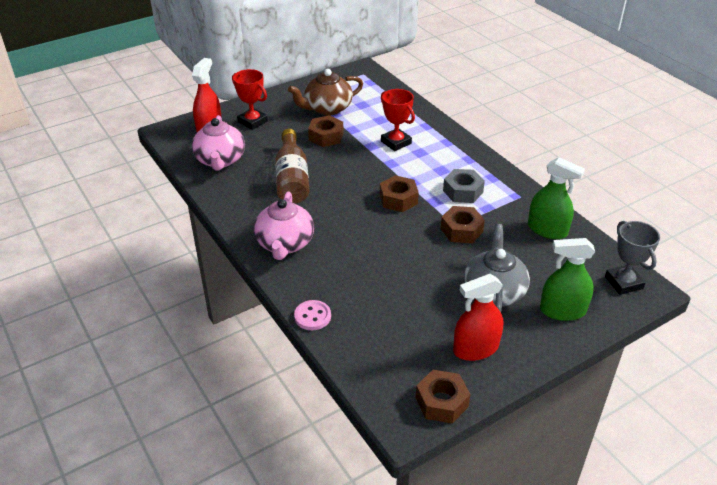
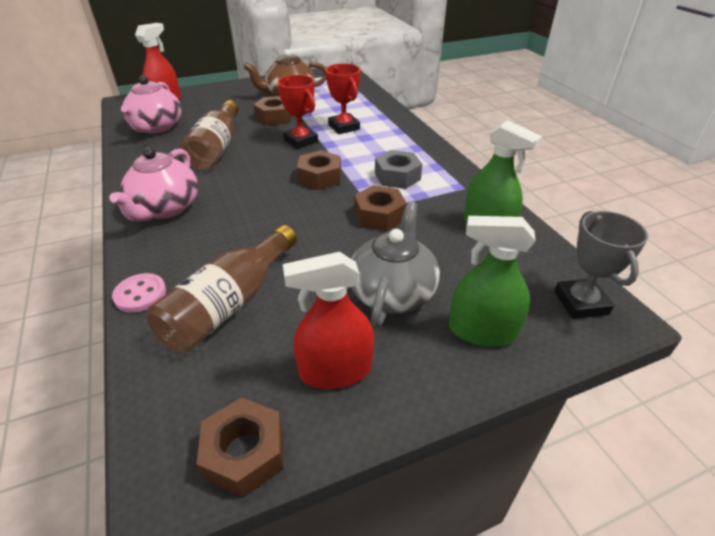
camera: 10 degrees right, 0 degrees up
(252, 121) = (211, 100): red trophy -> red trophy (300, 141)
(382, 315) = (229, 304): none -> brown bottle

